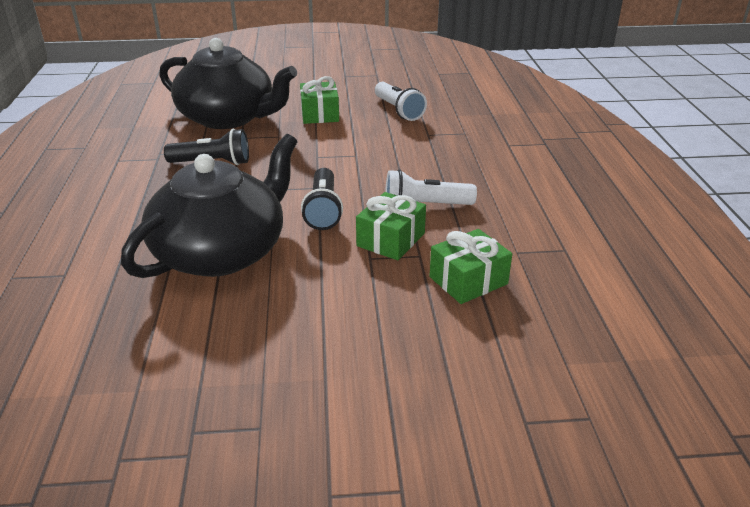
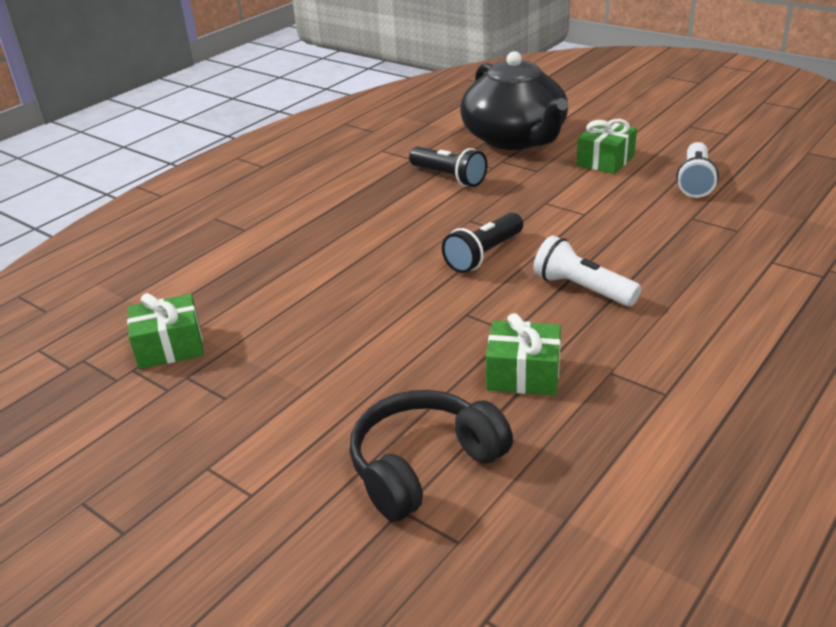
camera: 45 degrees right, 0 degrees up
(222, 252) = (361, 257): black teapot -> none
(390, 240) = (505, 306): green gift -> green gift (170, 346)
(495, 381) = (424, 466): none -> black headphones

